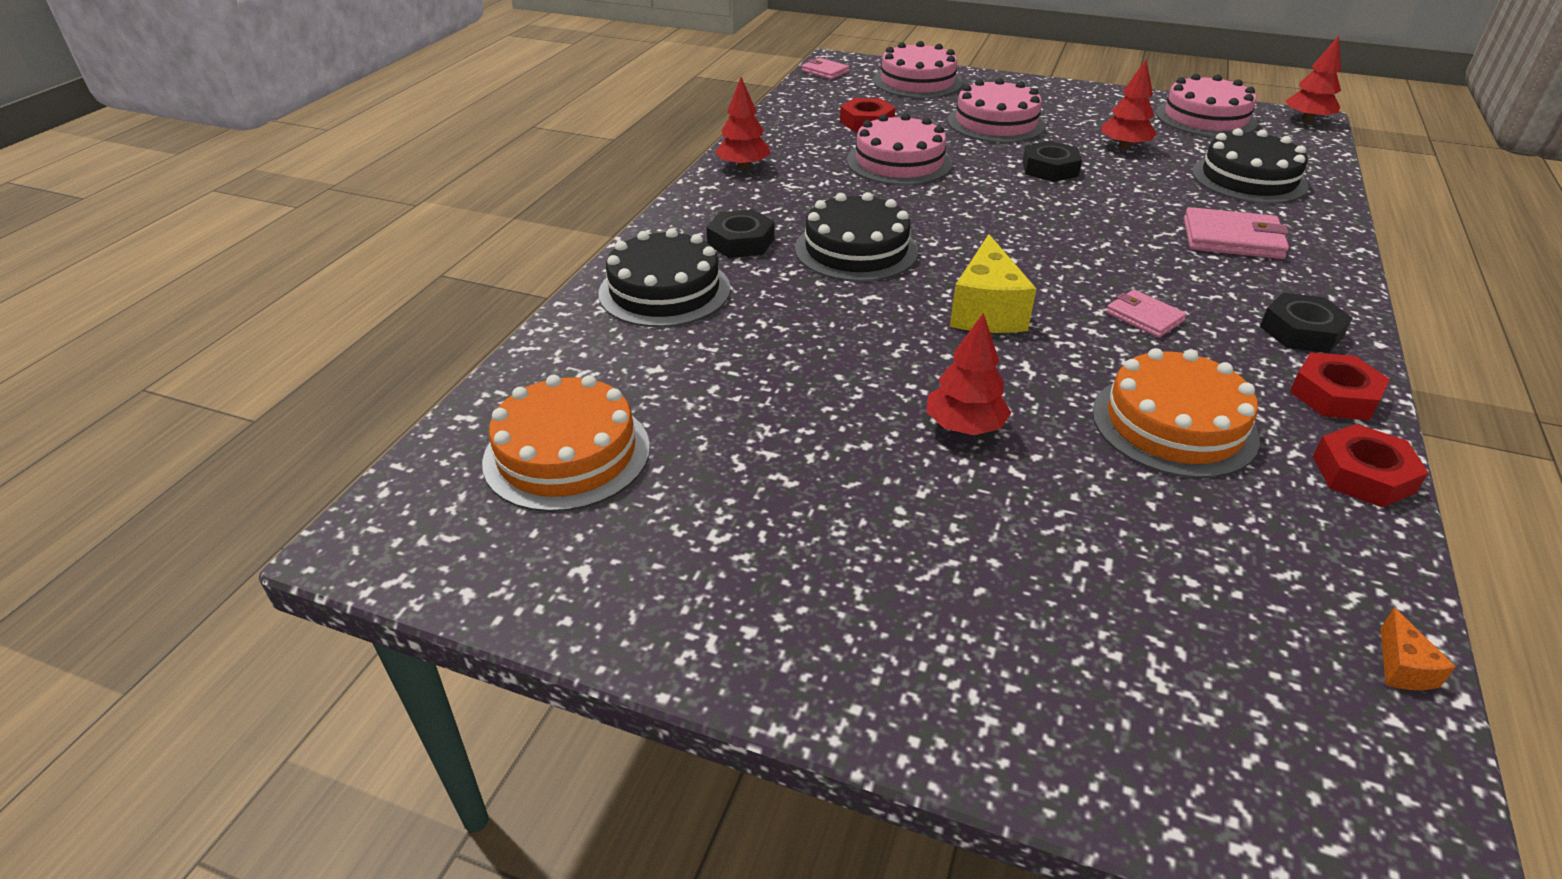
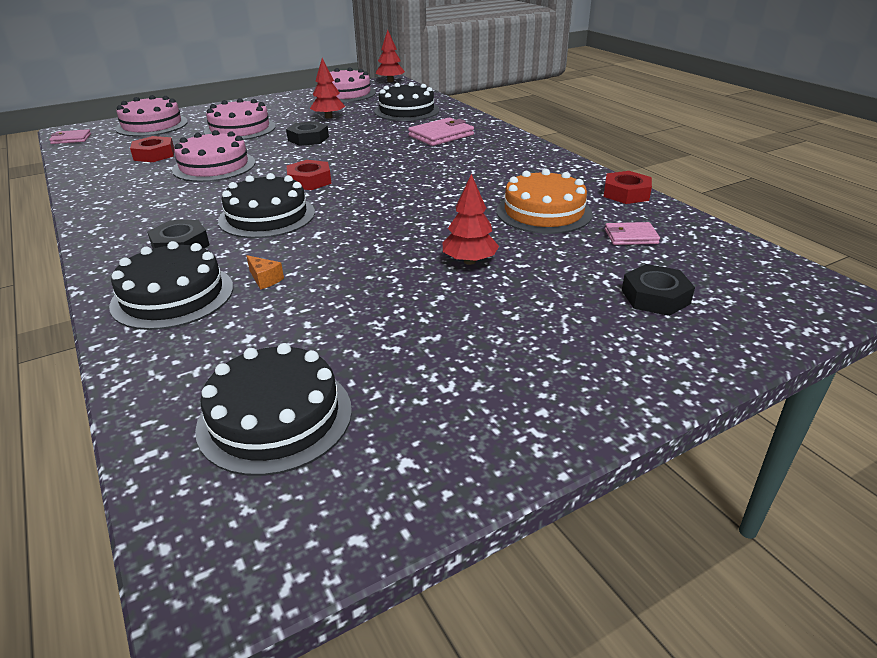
camera: 50 degrees left, 5 degrees down
(567, 454) = (275, 417): orange cake -> black cake
(743, 167) = (103, 208): red tree -> none
(986, 311) = (389, 210): yellow cheese -> none
(1144, 317) = (461, 179): pink wallet -> pink wallet (630, 236)
(1301, 331) = (524, 157): black nut -> black nut (655, 297)
(1334, 395) = (573, 173): red nut -> red nut (309, 181)
(1402, 667) = (738, 244): orange cheese -> orange cheese (265, 279)

